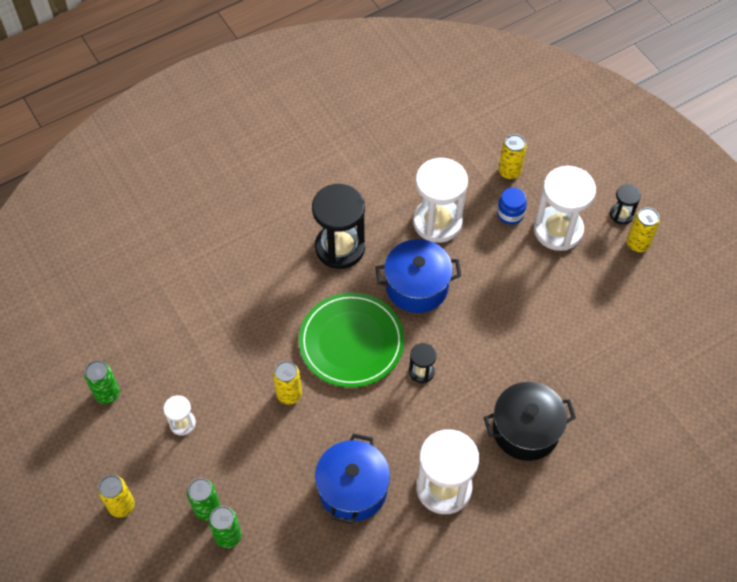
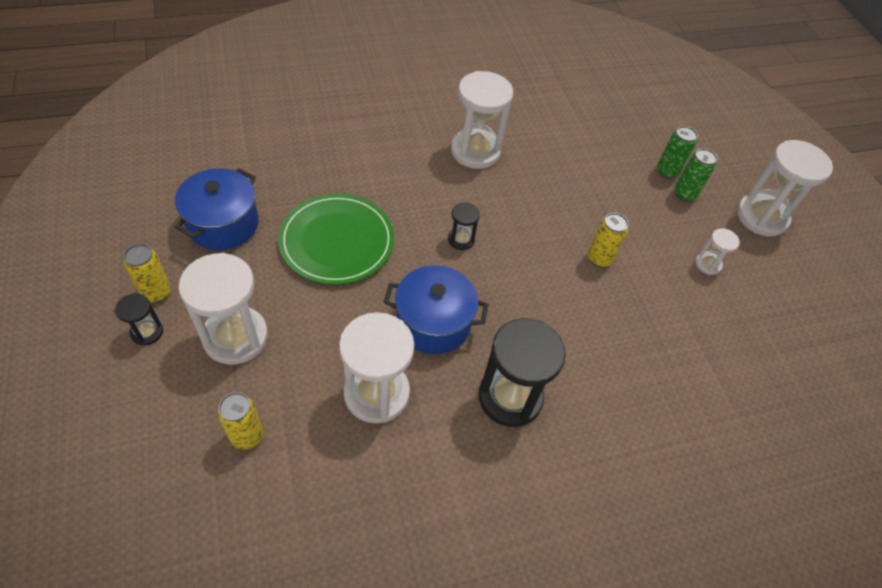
camera: 170 degrees left, 5 degrees down
(107, 394) = (787, 312): green can -> none
(121, 506) = (761, 217): yellow can -> white hourglass
(351, 342) = (524, 287): green plate -> green plate (337, 241)
(353, 489) = (554, 172): blue pot -> blue pot (223, 224)
(510, 214) = (280, 375): blue jar -> none
(525, 430) = (384, 168): black pot -> none

